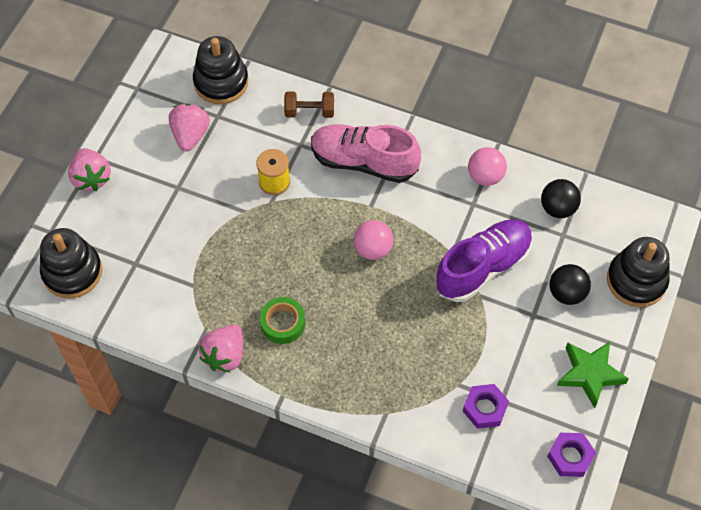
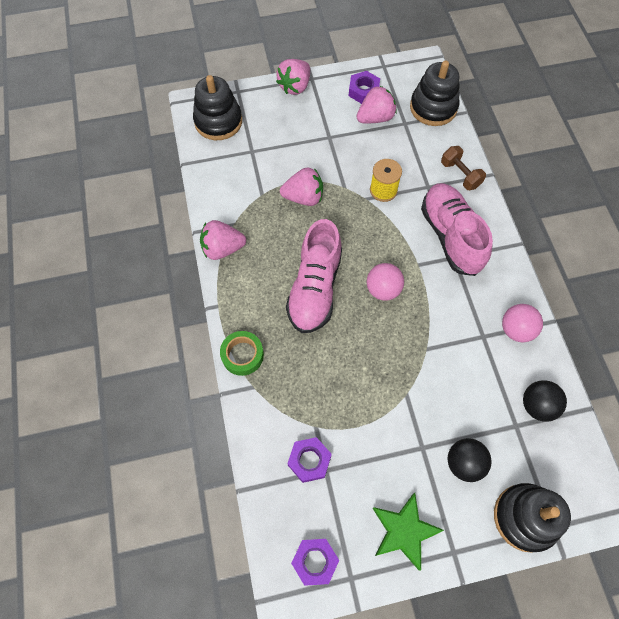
camera: 55 degrees right, 5 degrees up
(151, 124) = (363, 91): none -> purple nut
(227, 251) = (304, 197): none -> pink strawberry
(282, 323) = (275, 268): green tape -> green tape (242, 355)
(329, 302) = (315, 288): none -> pink shoe
(483, 267) = (433, 380): purple shoe -> none

